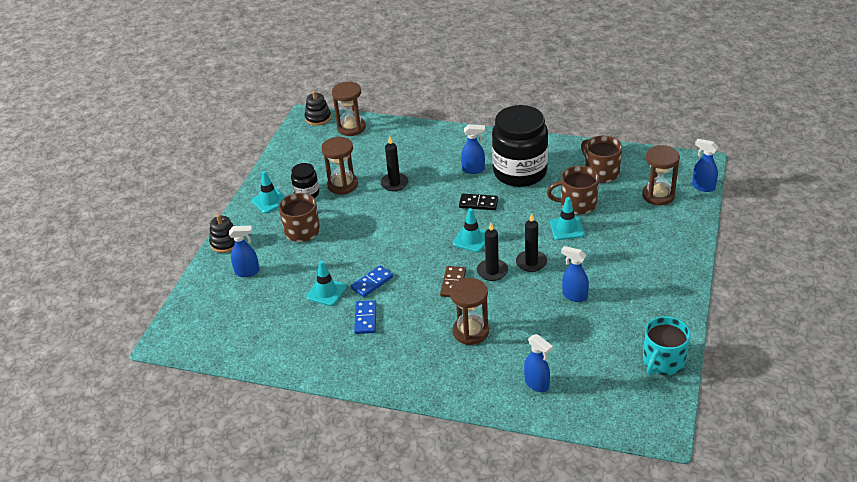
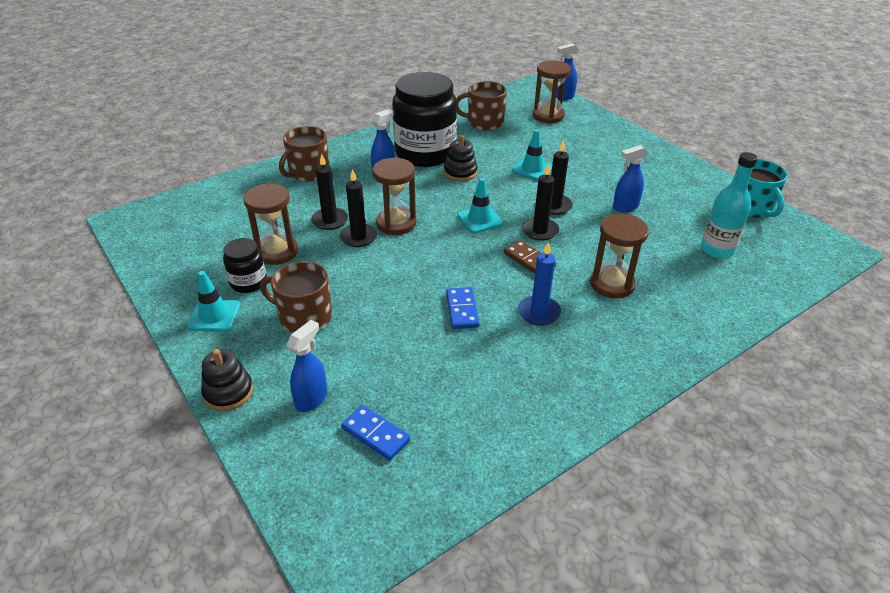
camera: 55 degrees left, 0 degrees up
(318, 118) = (141, 214): black stacking toy -> black stacking toy (460, 172)
(326, 292) = (434, 350): turquoise traffic cone -> none
(351, 128) = (198, 202): brown hourglass -> brown hourglass (396, 223)
(365, 318) = (514, 343): blue domino -> blue domino (375, 434)
(392, 204) = (358, 237): none -> black candle
(404, 314) = (539, 312): none -> blue candle
(478, 203) = (435, 192): black domino -> none
(537, 384) = (724, 282): blue spray bottle -> none
(575, 365) = (717, 249): none -> turquoise bottle
(577, 204) = (508, 150): brown mug -> brown mug (308, 172)

